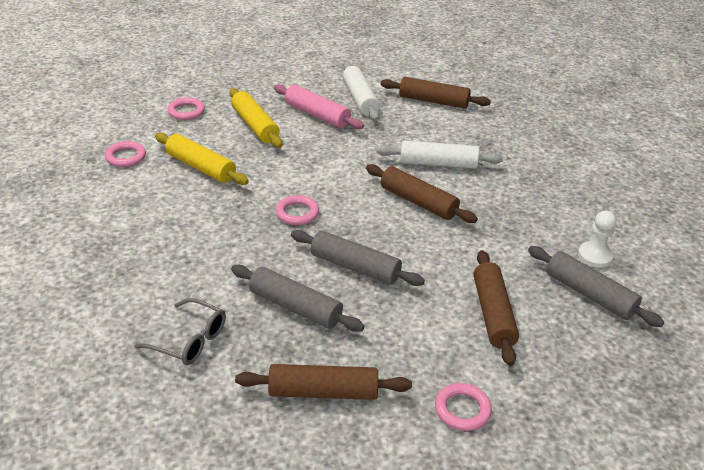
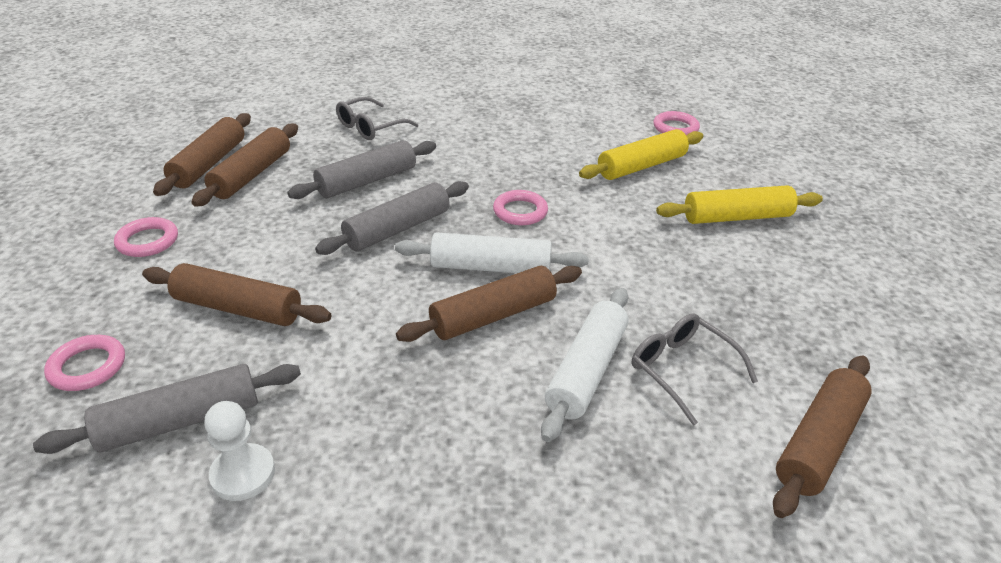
camera: 110 degrees right, 0 degrees up
(186, 111) = (778, 173): pink ring -> pink ring (87, 367)
(317, 115) = (765, 277): pink rolling pin -> none
(320, 438) = (209, 164): none -> brown rolling pin
(360, 99) = (823, 338): white rolling pin -> white rolling pin (491, 267)
(414, 136) = (682, 370): none -> grey glasses

